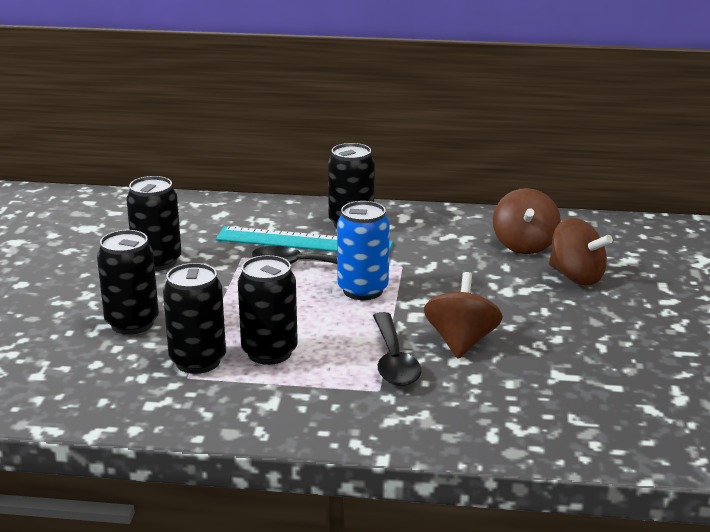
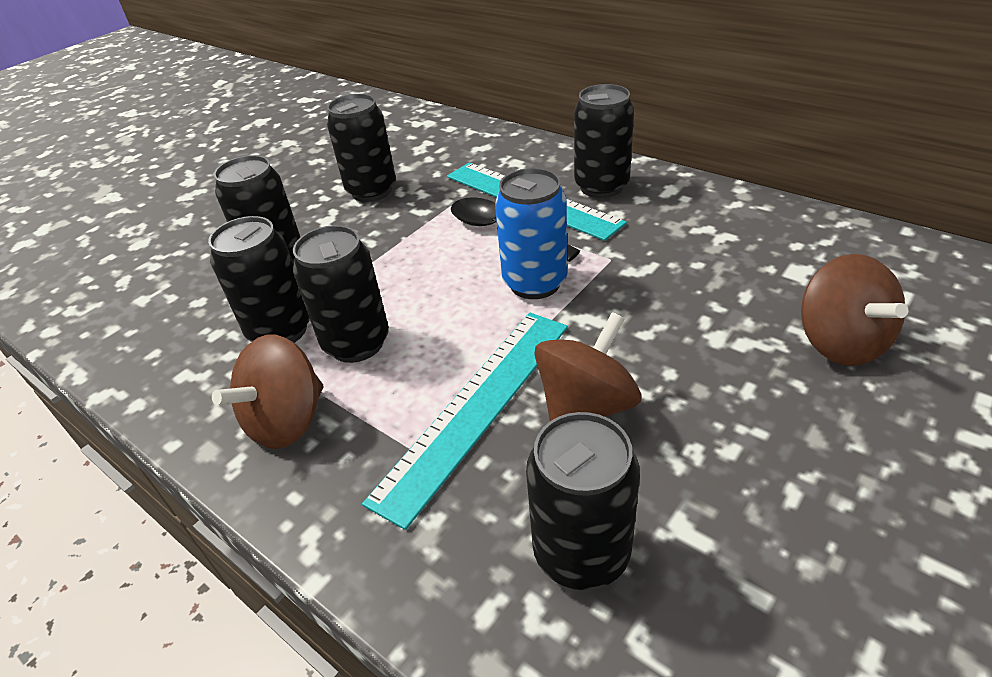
camera: 35 degrees right, 15 degrees up
(394, 360) = (477, 407): black spoon -> turquoise ruler
(518, 399) = (581, 553): none -> black can
(524, 245) = (797, 268): brown spinning top -> brown spinning top (287, 421)

